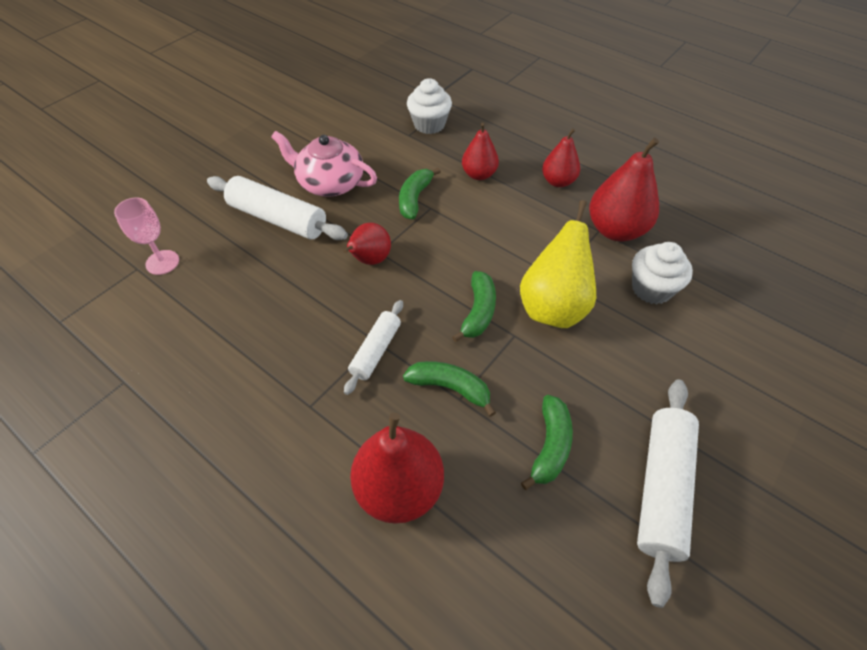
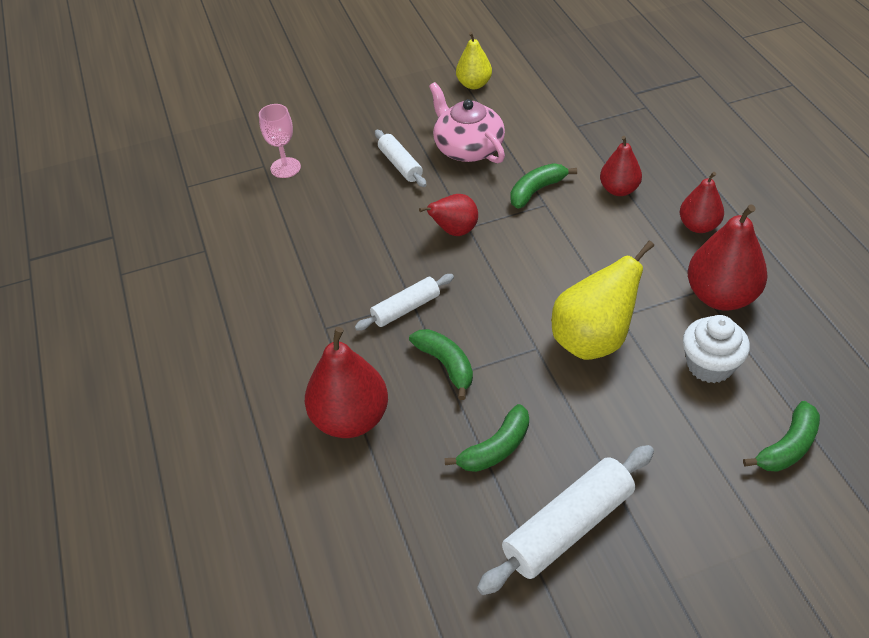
camera: 35 degrees right, 5 degrees down
(278, 219) = (400, 164): white rolling pin -> white rolling pin, size x0.60
(297, 128) = (474, 84): none -> yellow pear
(429, 124) = (606, 122): white cupcake -> none
(478, 312) = (518, 314): green banana -> green banana (787, 447)

